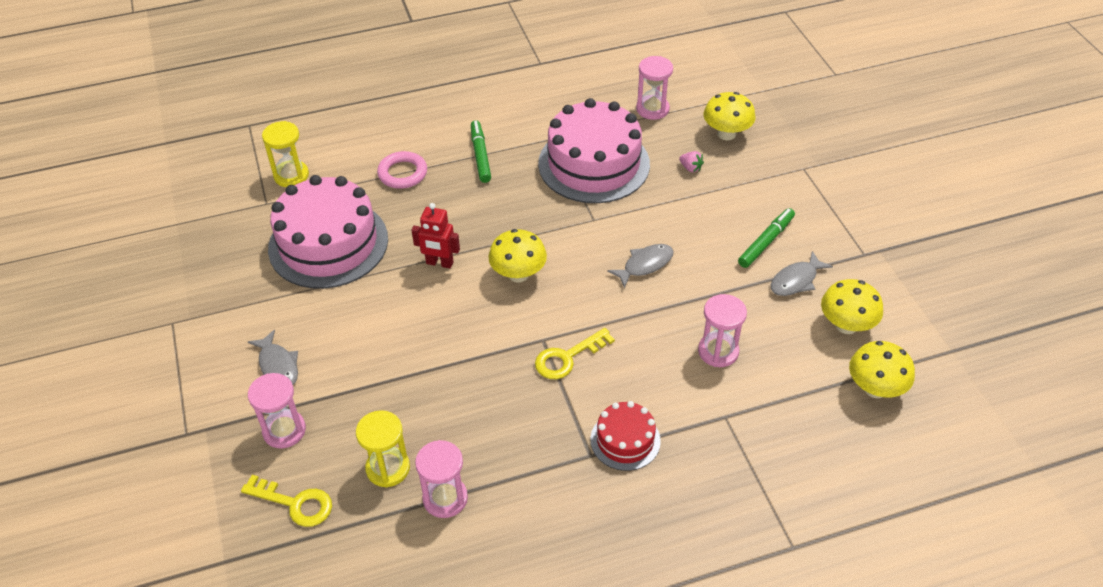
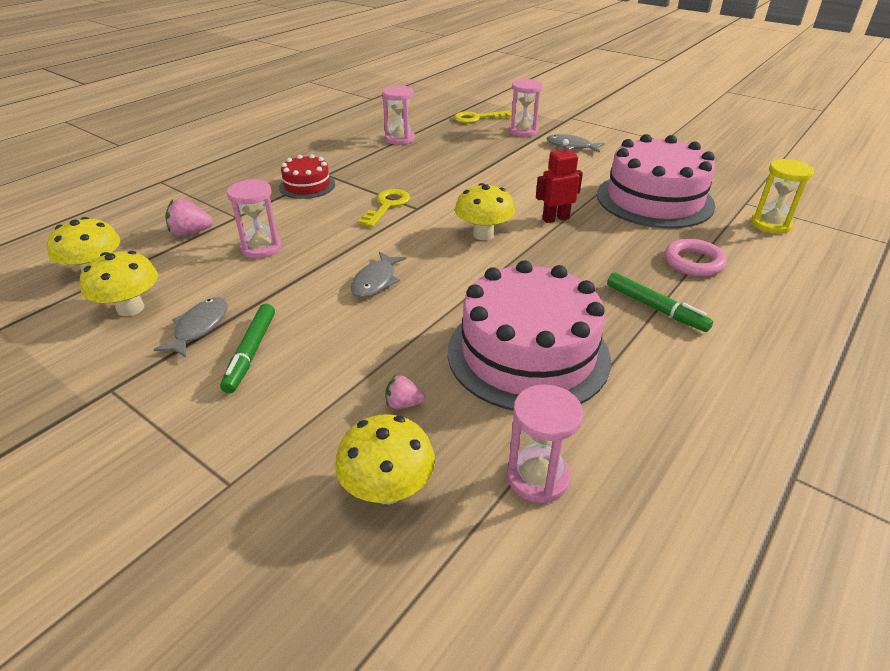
camera: 145 degrees right, 10 degrees down
(388, 468) = (446, 138): yellow hourglass -> none
(777, 409) = (191, 233): none -> pink strawberry

